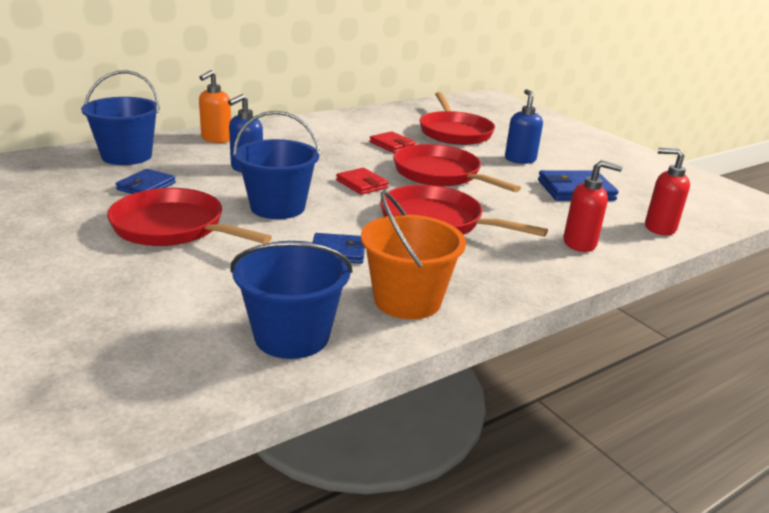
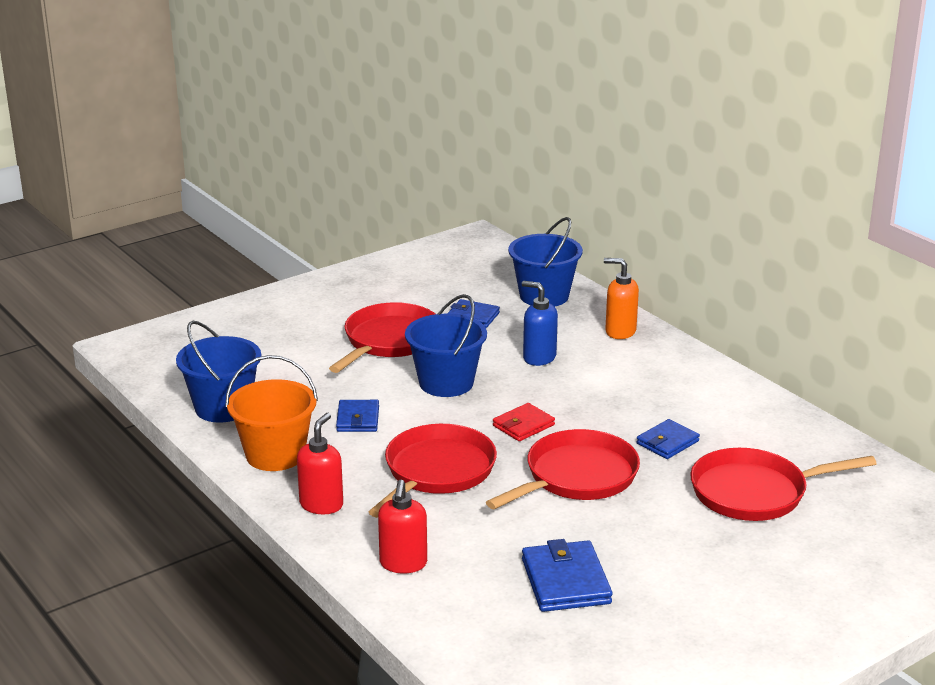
camera: 90 degrees right, 0 degrees up
(392, 145) = (667, 442): red wallet -> blue wallet
(520, 159) = (666, 544): blue soap dispenser -> none
(659, 228) = (462, 635): red soap dispenser -> red soap dispenser (321, 505)

